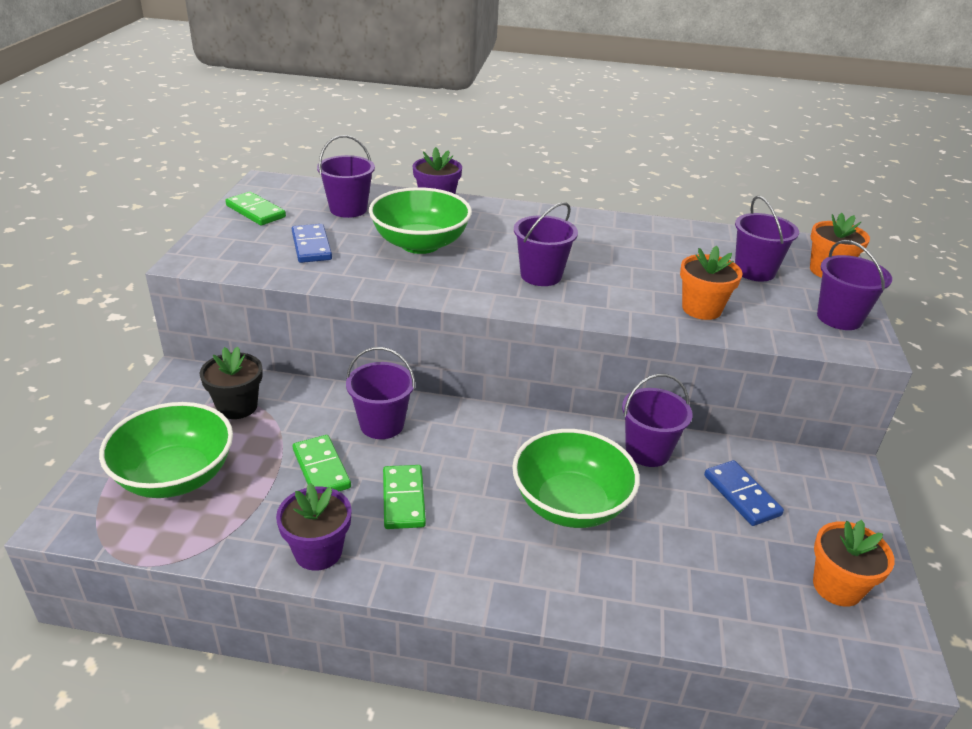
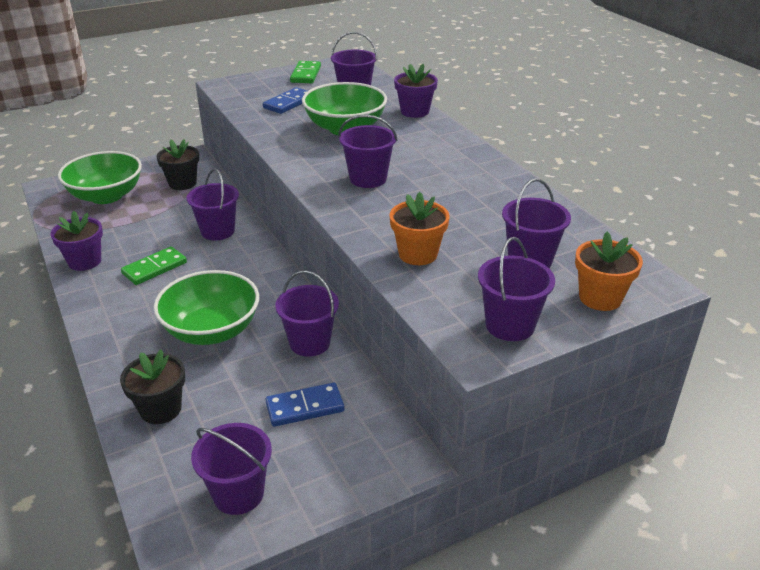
camera: 55 degrees right, 0 degrees up
(321, 469) = (155, 231): green domino -> none
(677, 593) = (160, 409): none -> black flower pot
(741, 495) = (305, 407): blue domino -> blue domino turned 45 degrees clockwise
(837, 587) = (238, 494): orange flower pot -> purple bucket

